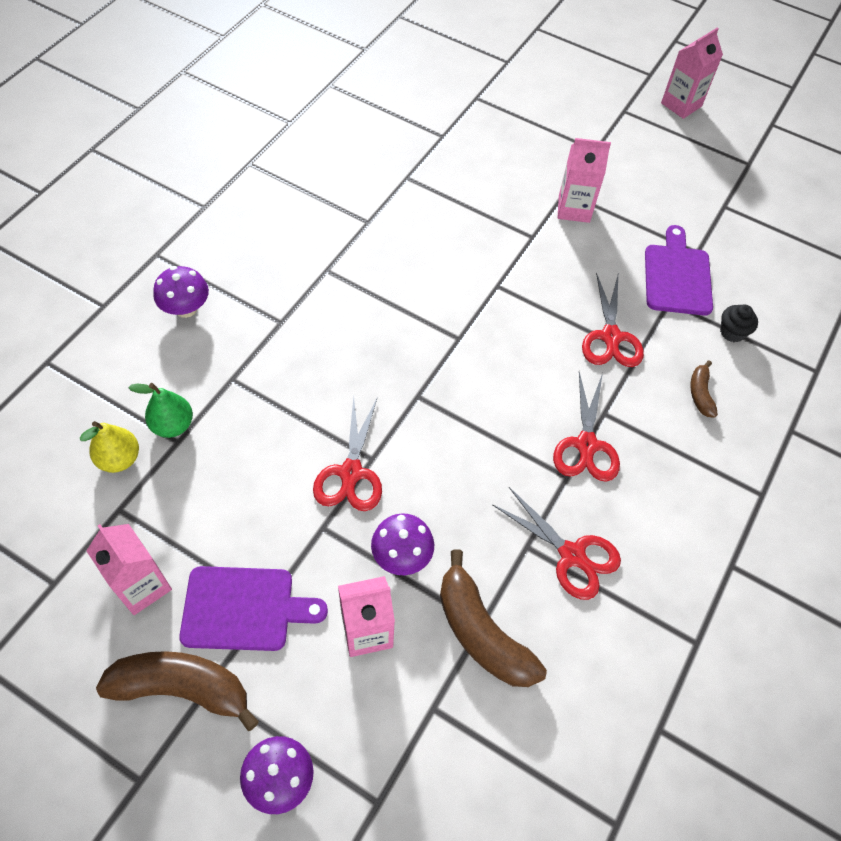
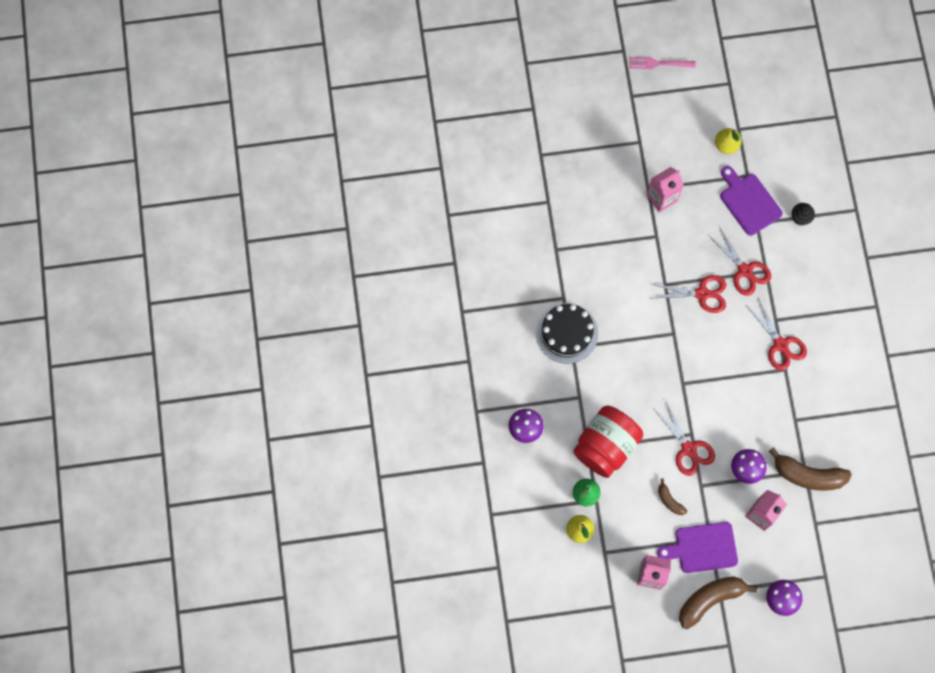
camera: 35 degrees left, 15 degrees up
(244, 608) = (702, 548): purple cutting board -> purple cutting board turned 150 degrees counterclockwise
(254, 393) = (606, 446): none -> red jar
(336, 254) = (567, 333): none -> black cake
(572, 555) = (817, 407): red scissors -> red scissors (702, 294)
(681, 105) = (659, 63): pink carton -> pink fork
(696, 211) = (726, 145): none -> yellow pear
(700, 393) = (811, 270): brown banana -> brown banana (669, 500)

